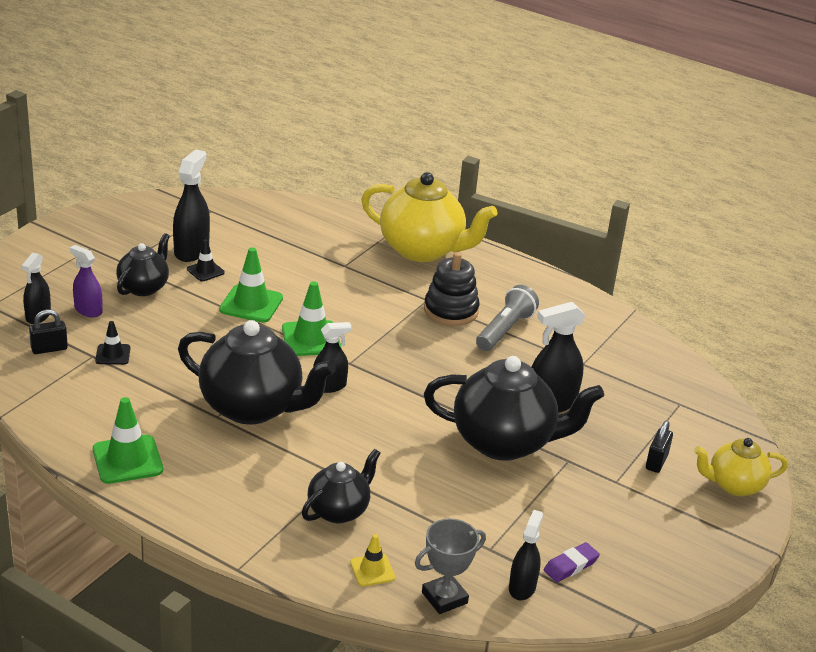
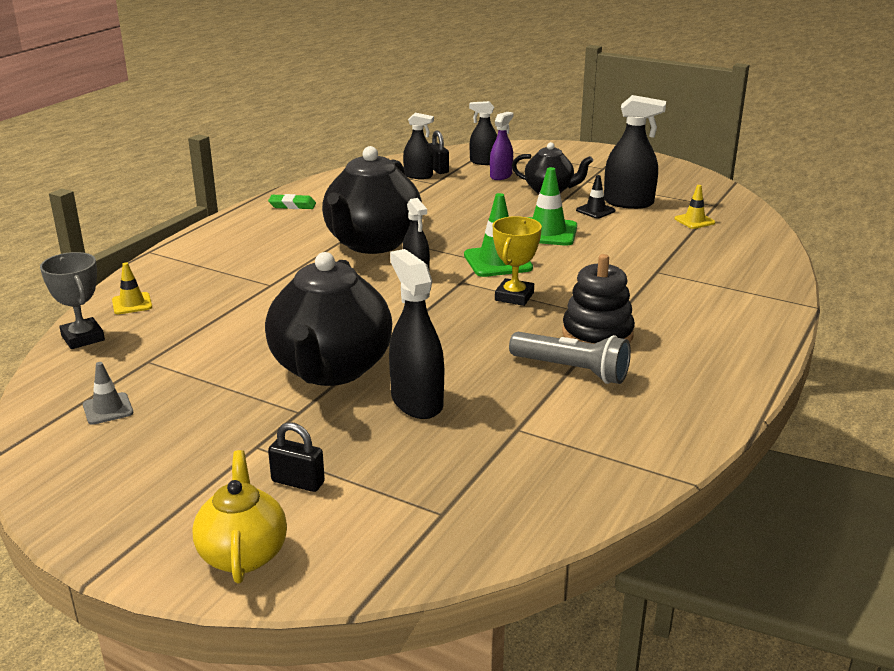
camera: 90 degrees right, 5 degrees down
(113, 354) = (438, 189): black traffic cone -> none
(127, 460) = (292, 205): green traffic cone -> green eraser
(244, 227) = (694, 221): none -> yellow traffic cone
(339, 510) = (219, 286): black teapot -> none
(383, 339) = (514, 296): none -> yellow trophy
(423, 250) = (730, 314): yellow teapot -> none
(522, 587) = (83, 379): black spray bottle -> black spray bottle (418, 176)
(571, 566) = (108, 409): purple eraser -> grey traffic cone

